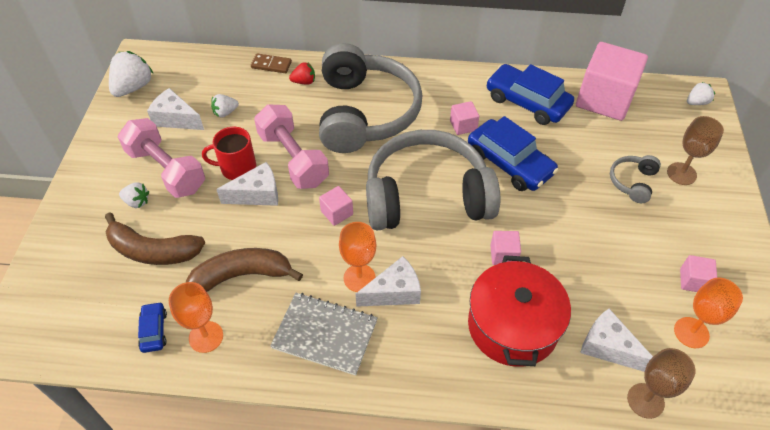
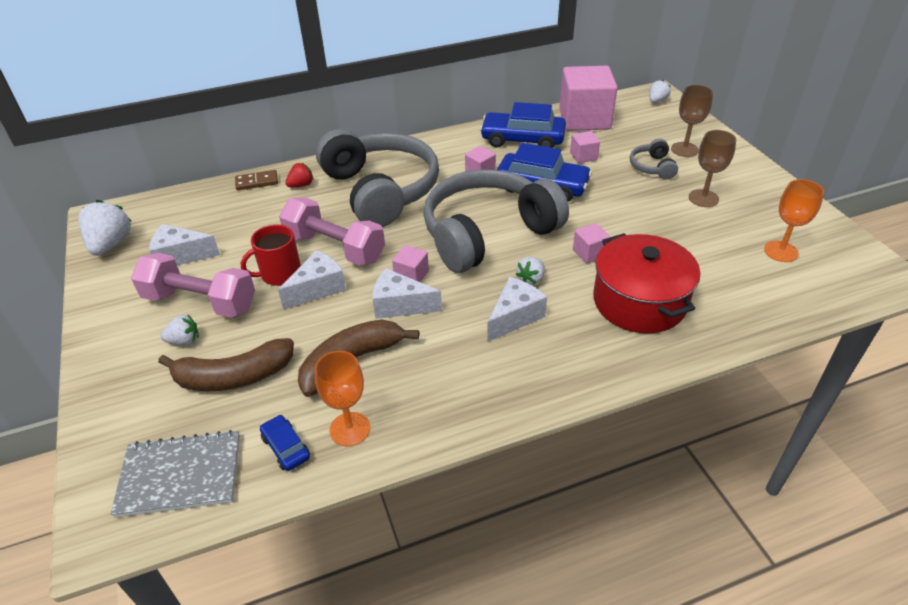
camera: 25 degrees left, 10 degrees down
(225, 112) = (234, 234): white strawberry -> white strawberry (531, 279)
(325, 334) = (474, 376): grey notebook -> grey notebook (180, 475)
(359, 278) = (473, 318): orange goblet -> none
(608, 347) = (728, 286): white cheese -> white cheese (400, 305)
(645, 400) = (787, 312): brown goblet -> brown goblet (703, 198)
(693, 281) = (753, 216): pink cube -> pink cube (583, 156)

